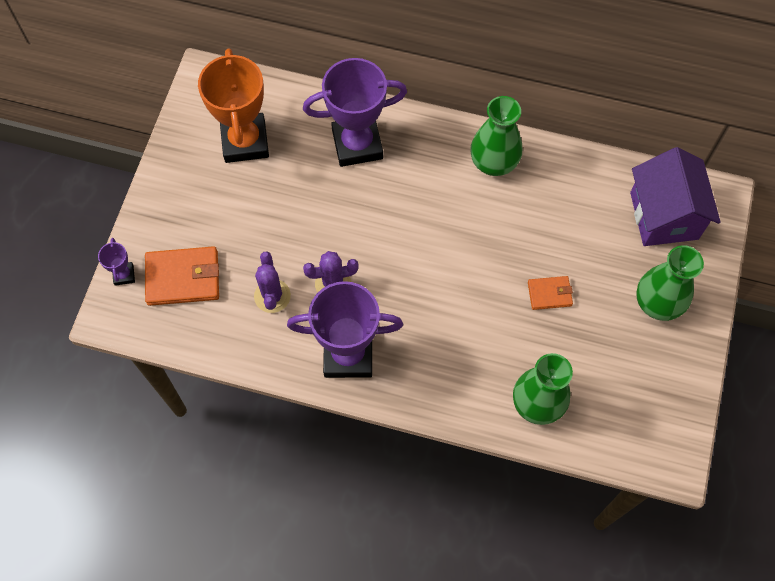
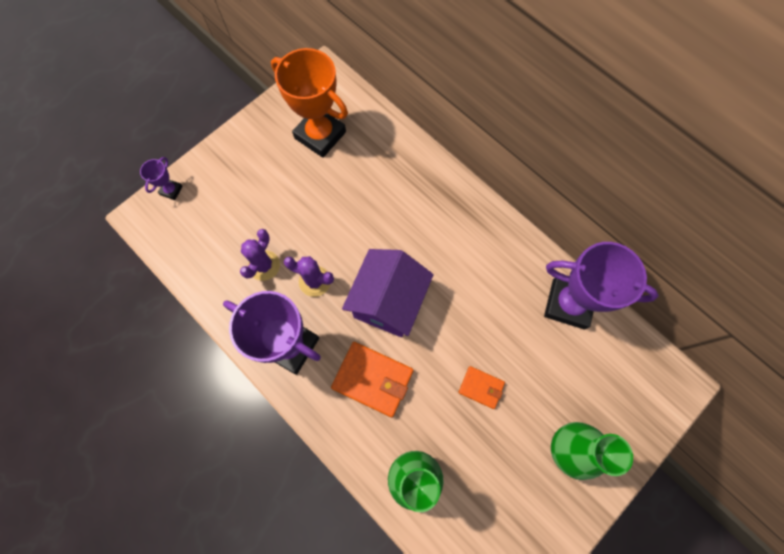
camera: 30 degrees right, 5 degrees up
(183, 278) = (210, 215): orange wallet -> orange wallet (373, 379)
(245, 141) = (320, 135): orange trophy -> orange trophy turned 75 degrees counterclockwise
(357, 144) = (402, 180): purple trophy -> purple trophy (568, 304)
(494, 162) = (501, 251): green vase -> none
(664, 216) = (620, 374): purple house -> purple house (388, 302)

